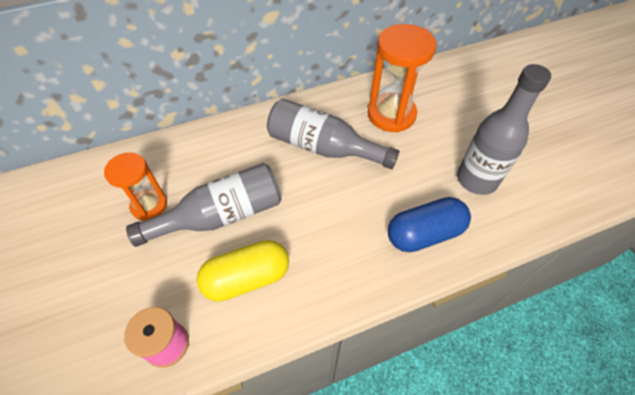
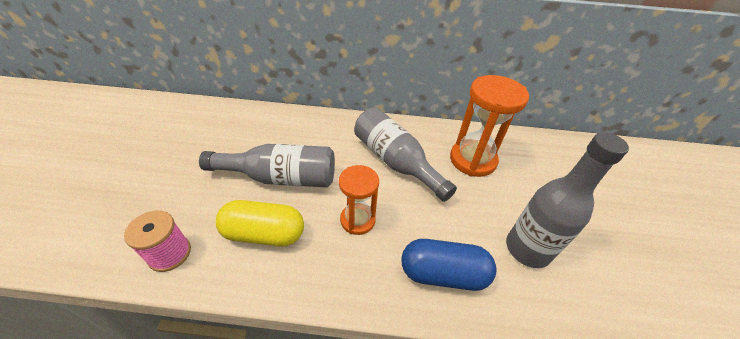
camera: 25 degrees right, 10 degrees down
(149, 205) = (237, 148): orange hourglass -> orange hourglass (357, 220)

